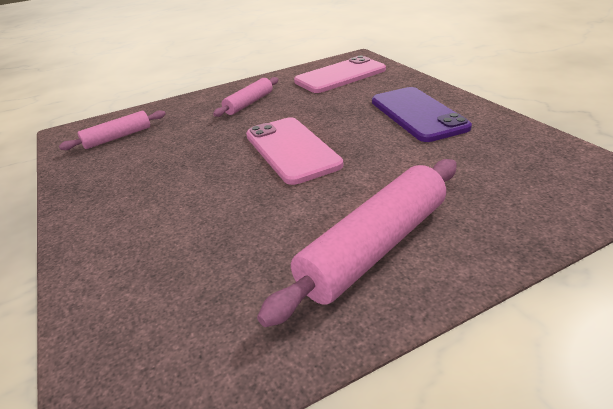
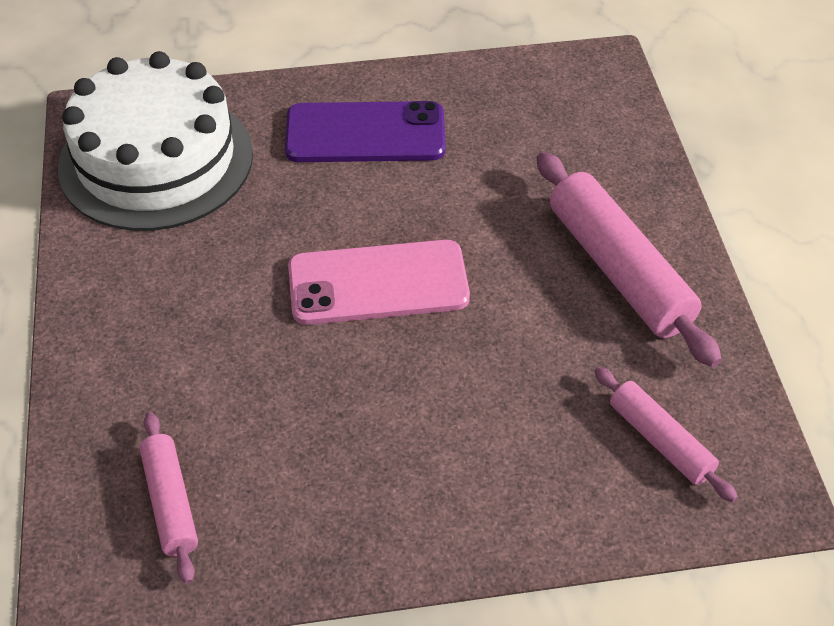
camera: 75 degrees left, 15 degrees up
(249, 103) = (172, 298): pink rolling pin -> pink rolling pin (660, 441)
(340, 75) = (156, 160): pink phone -> white cake

